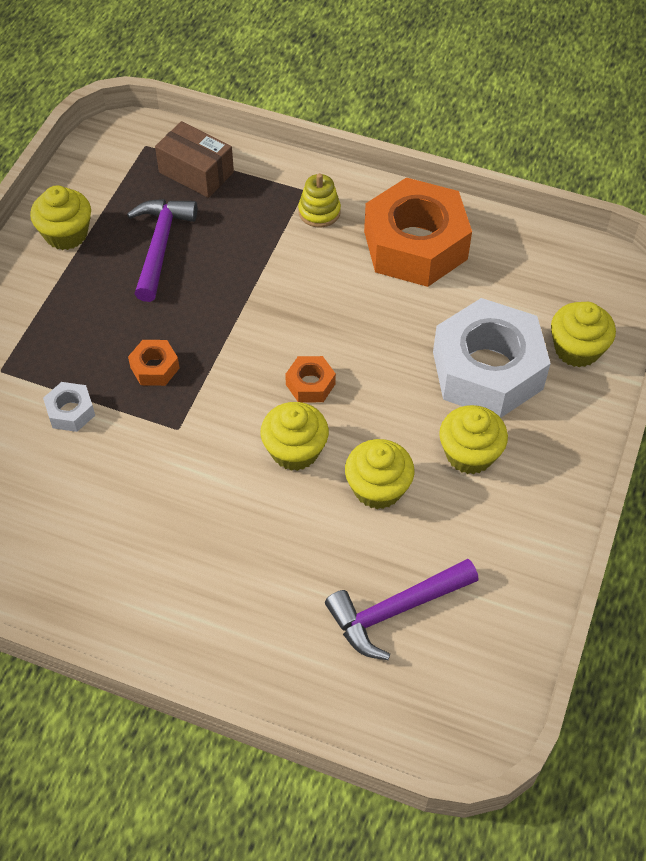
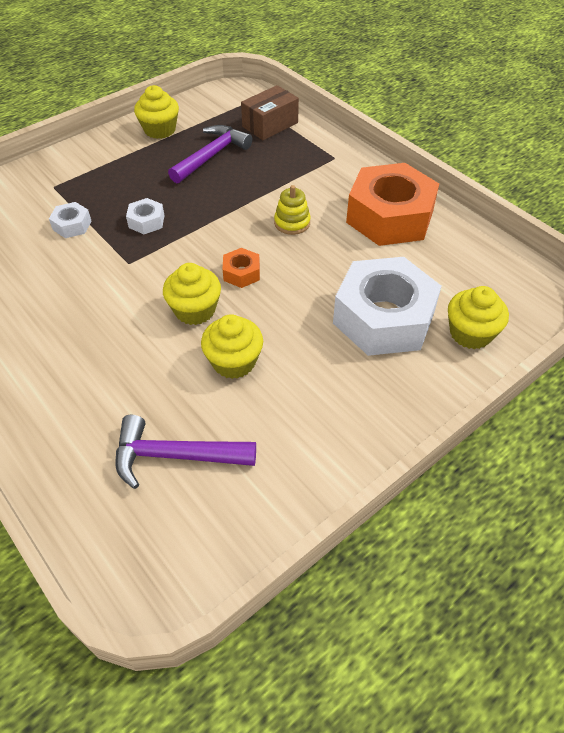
camera: 30 degrees right, 5 degrees down
(154, 368) = (146, 221): orange nut -> white nut
(196, 172) = (270, 125): brown box -> brown box turned 75 degrees clockwise
(319, 212) = (335, 173): yellow stacking toy -> yellow stacking toy (292, 223)
(469, 454) = (324, 370): yellow cupcake -> none

